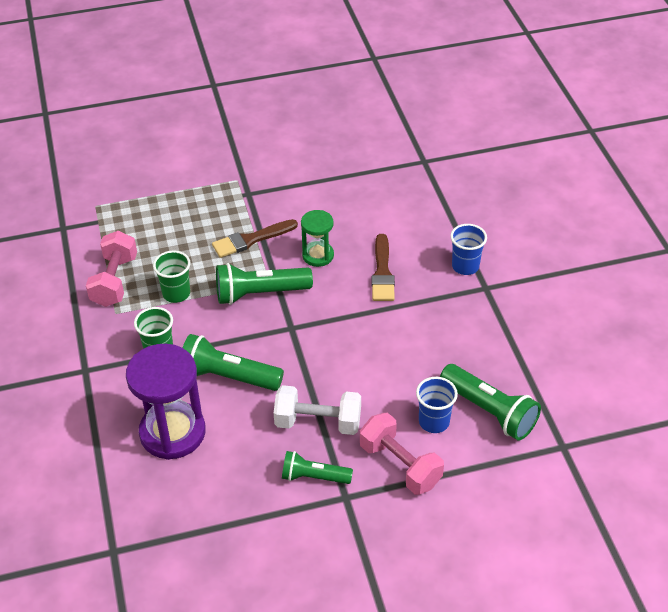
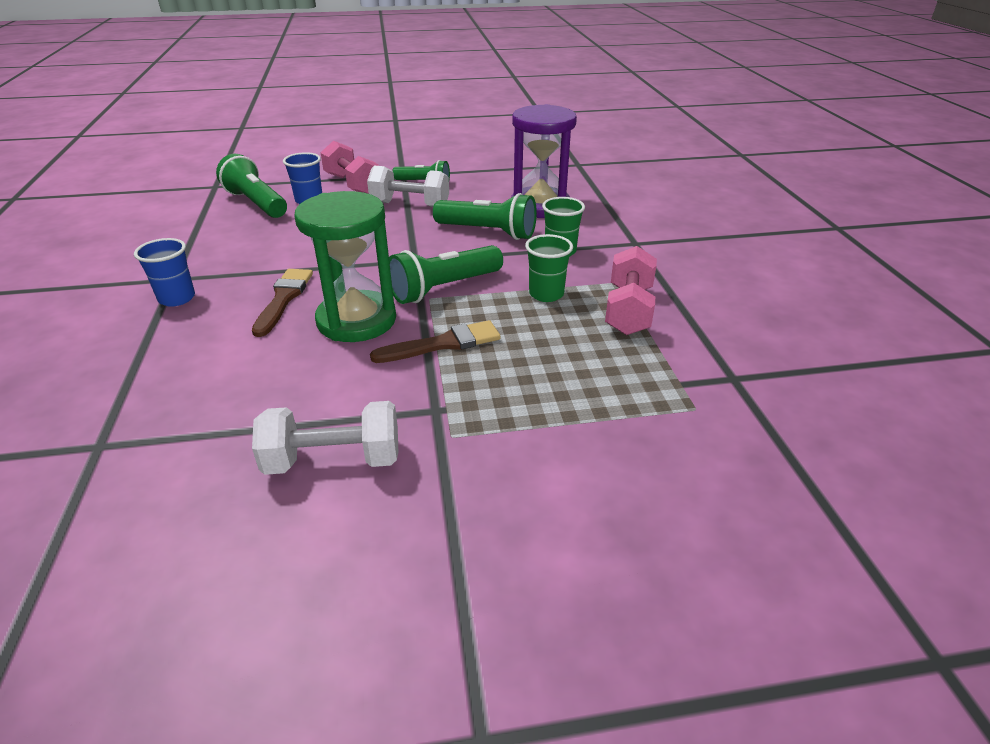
camera: 175 degrees left, 10 degrees down
(259, 293) = (443, 288): green flashlight -> green flashlight turned 150 degrees clockwise
(296, 163) = (333, 460): none -> white dumbbell
(318, 255) = (356, 320): green hourglass -> green hourglass, size x1.82

